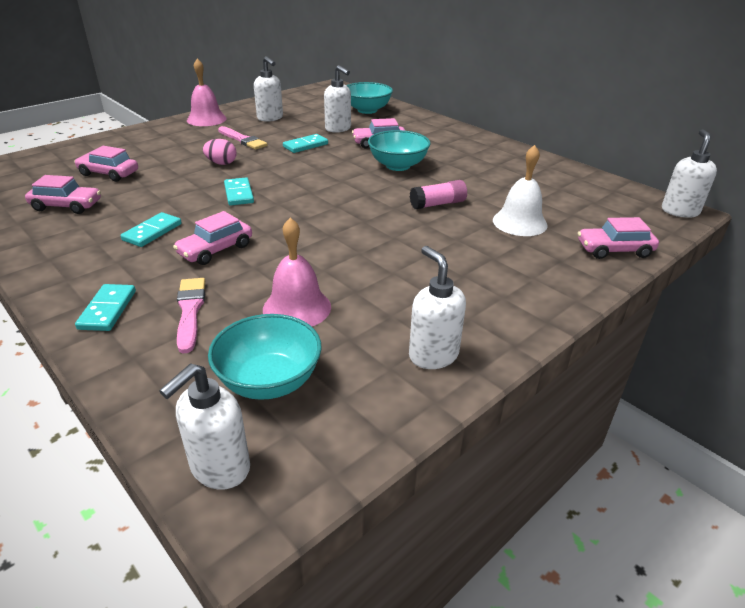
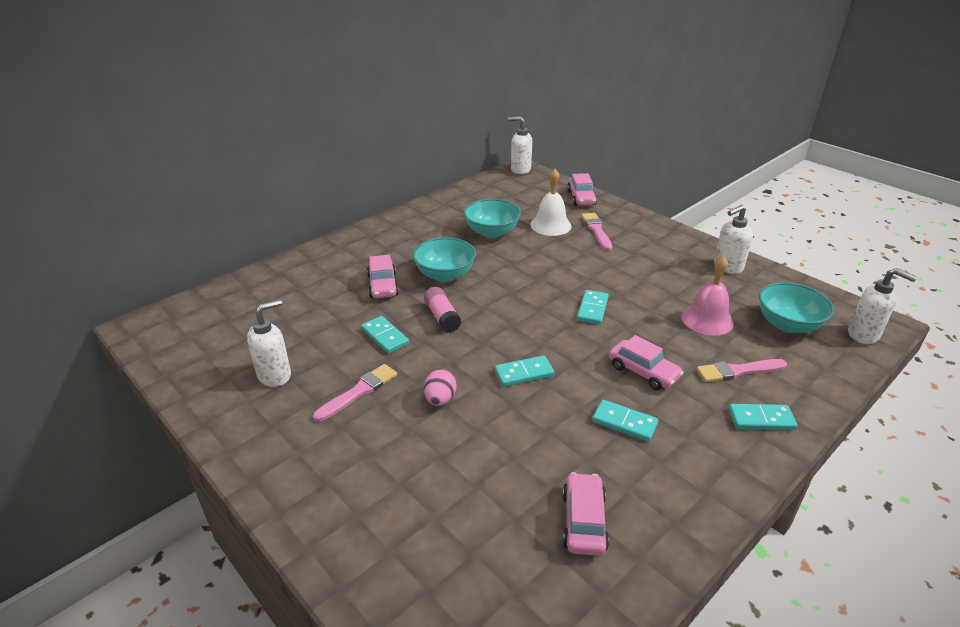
camera: 90 degrees left, 0 degrees up
(109, 174) = (478, 507): pink car -> none
(206, 119) = (261, 444): pink bell -> none
(331, 233) = (592, 309): none -> turquoise domino
(338, 129) = (331, 314): white soap dispenser -> none
(367, 110) = (266, 294): turquoise bowl -> turquoise bowl (492, 232)
(438, 204) = (526, 257): pink glue stick -> pink glue stick (442, 317)
(517, 253) = (596, 230): none -> pink brush

